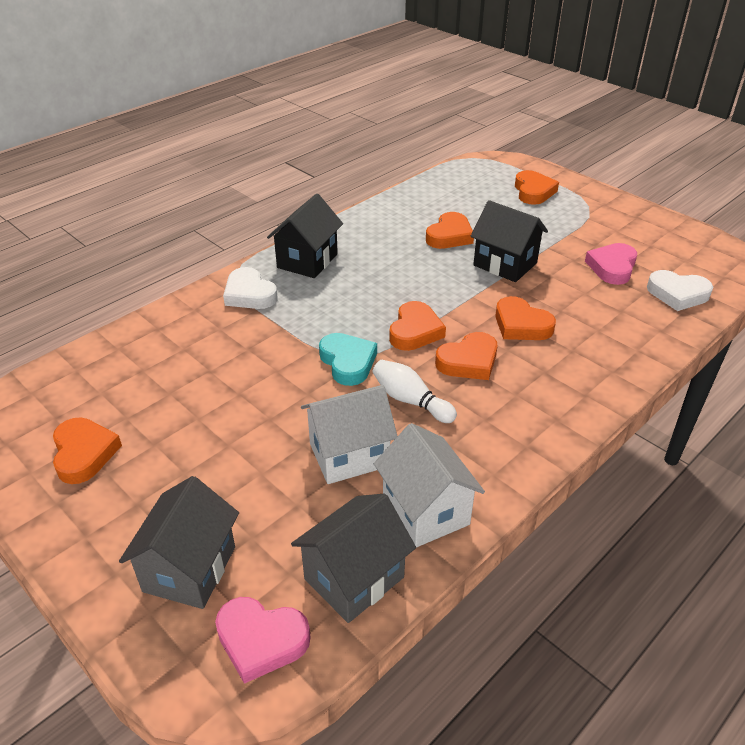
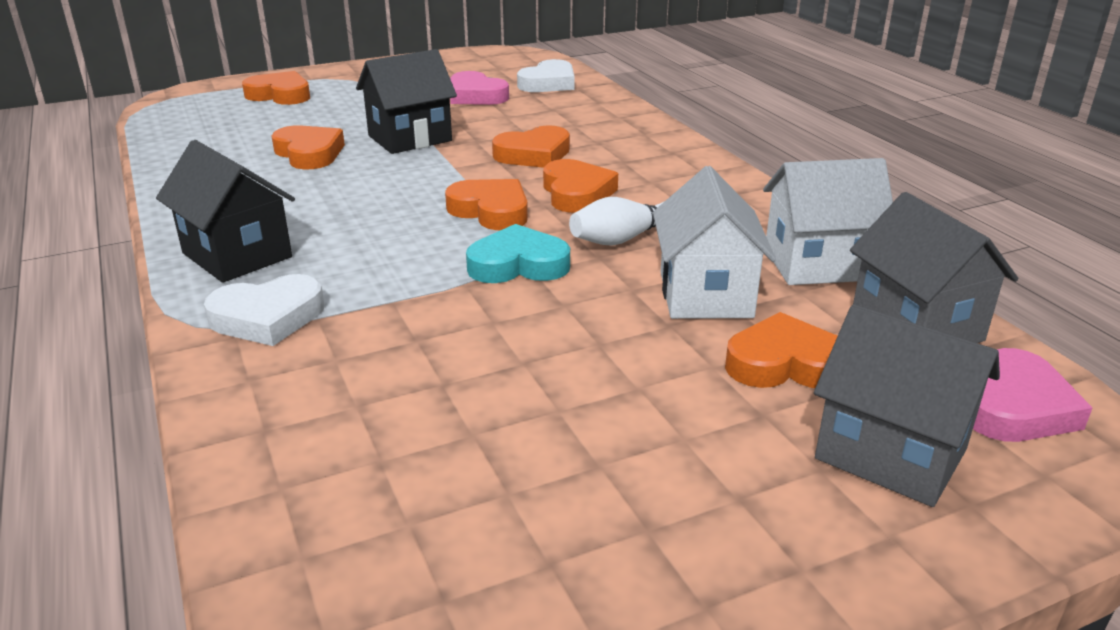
camera: 70 degrees left, 10 degrees down
(84, 453) = (582, 558): orange heart -> orange heart (785, 364)

